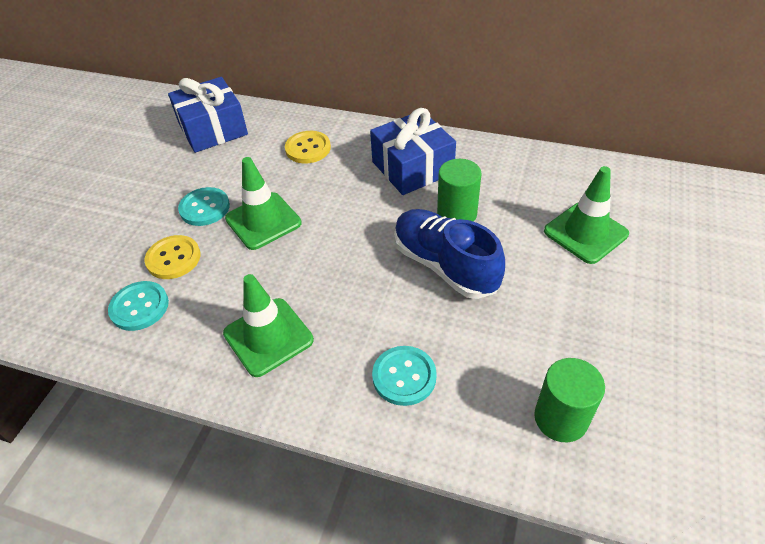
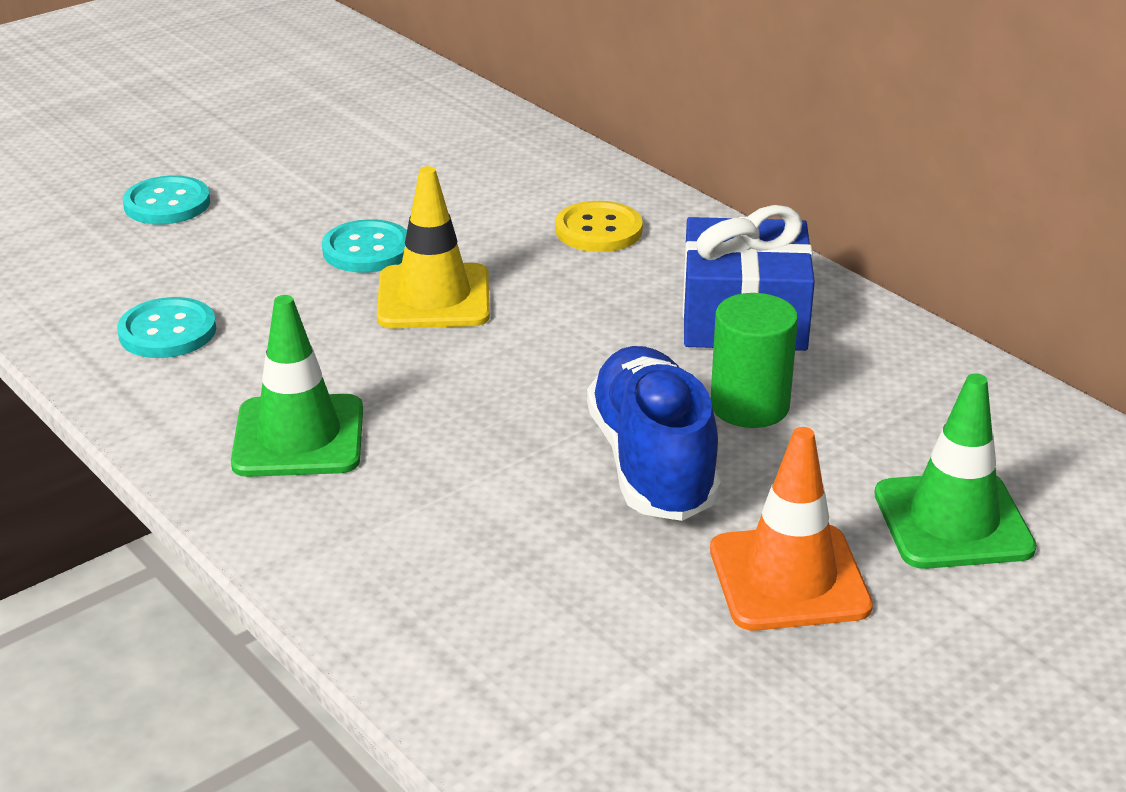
camera: 30 degrees right, 15 degrees down
(173, 258) = (265, 294): yellow button -> none
(213, 129) = (479, 154): blue gift -> none
(263, 221) = (433, 297): green traffic cone -> yellow traffic cone
(404, 376) = (438, 567): turquoise button -> turquoise button (167, 204)
(553, 296) = (789, 578): none -> orange traffic cone
(560, 418) = (620, 727): green cylinder -> none

